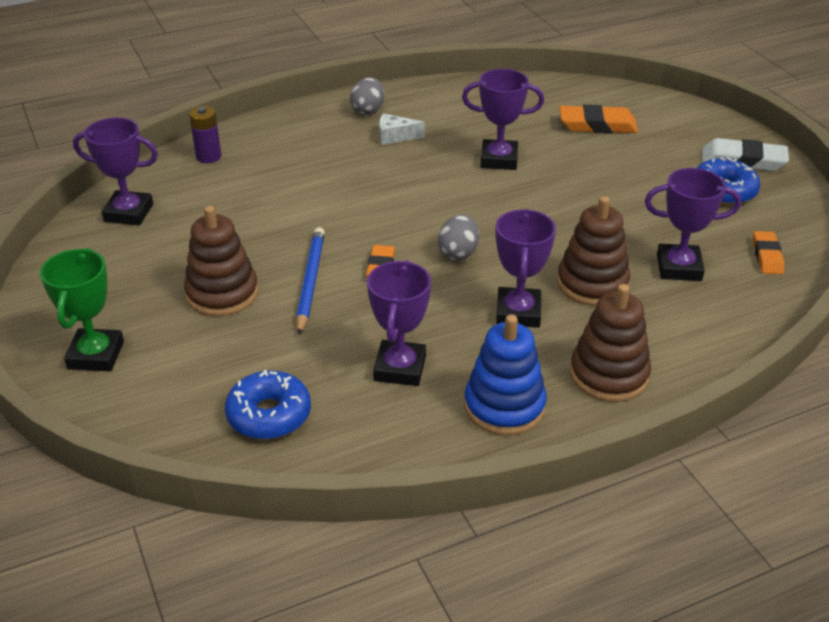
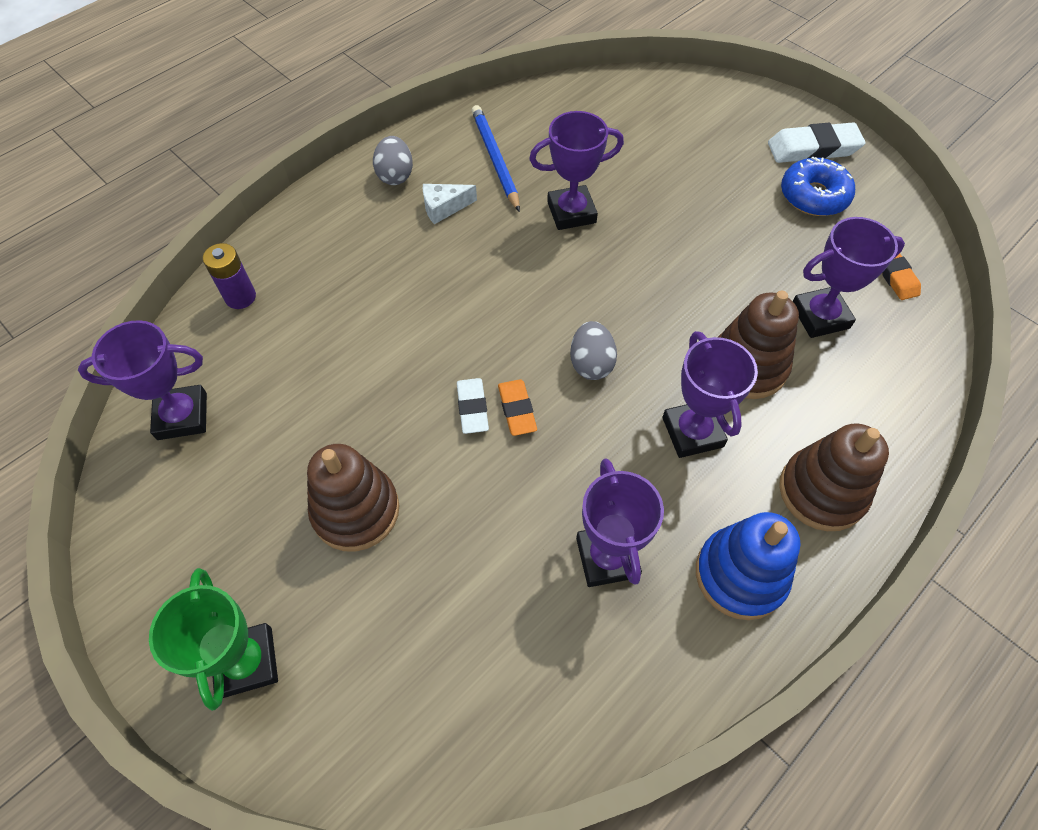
camera: 20 degrees left, 20 degrees up
(269, 415) = (496, 682): blue donut -> none
(310, 282) = (449, 459): blue pencil -> blue pencil (495, 159)
(346, 257) = (472, 408): none -> white eraser
(597, 125) = (650, 136): orange eraser -> none

